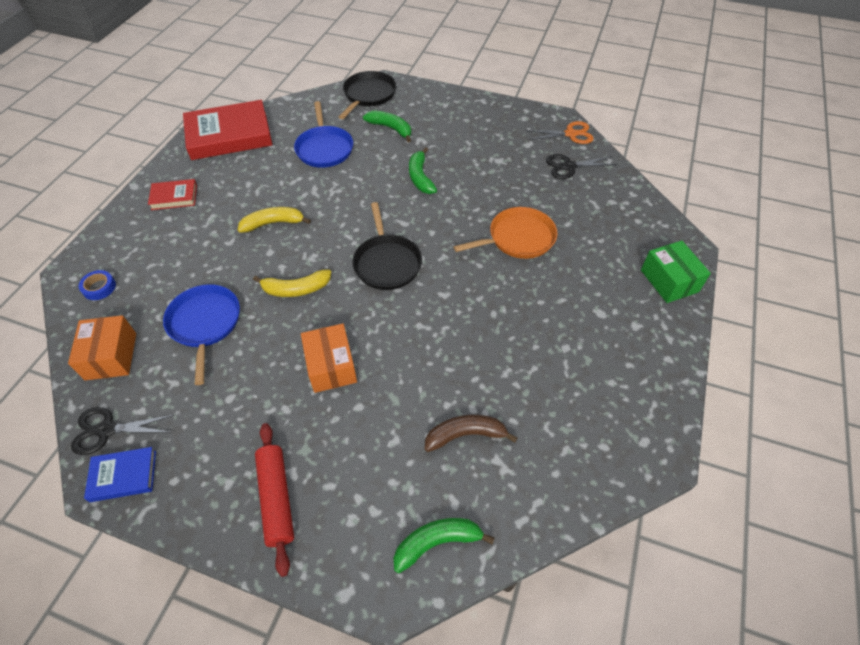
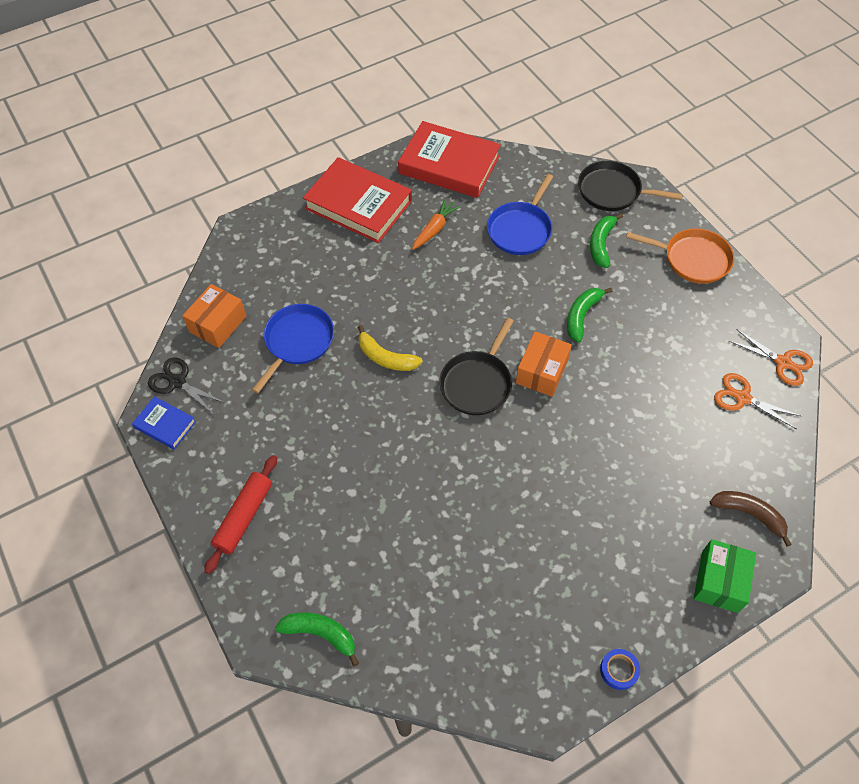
camera: 40 degrees right, 5 degrees up
(99, 287) = (248, 258): blue tape -> blue tape (619, 670)
(174, 197) = (358, 204): red book -> red book, size x2.04
(256, 181) = (434, 229): none -> orange carrot
(273, 223) = (416, 282): yellow banana -> none
(331, 366) = (359, 444): orange box -> orange box (541, 371)
(368, 95) = (612, 191): black pan -> black pan turned 135 degrees counterclockwise
(391, 128) = (601, 244): green banana -> green banana turned 150 degrees counterclockwise
(465, 435) = (409, 575): brown banana -> brown banana (749, 514)
(518, 238) = (615, 439): orange pan -> orange pan (693, 259)
(569, 166) = (742, 398): black scissors -> orange scissors

